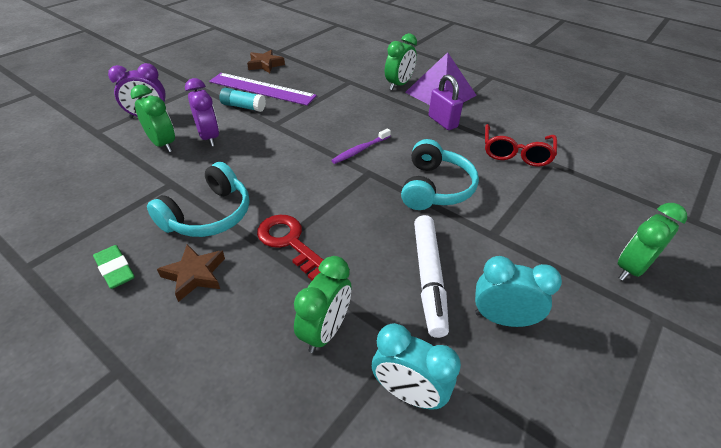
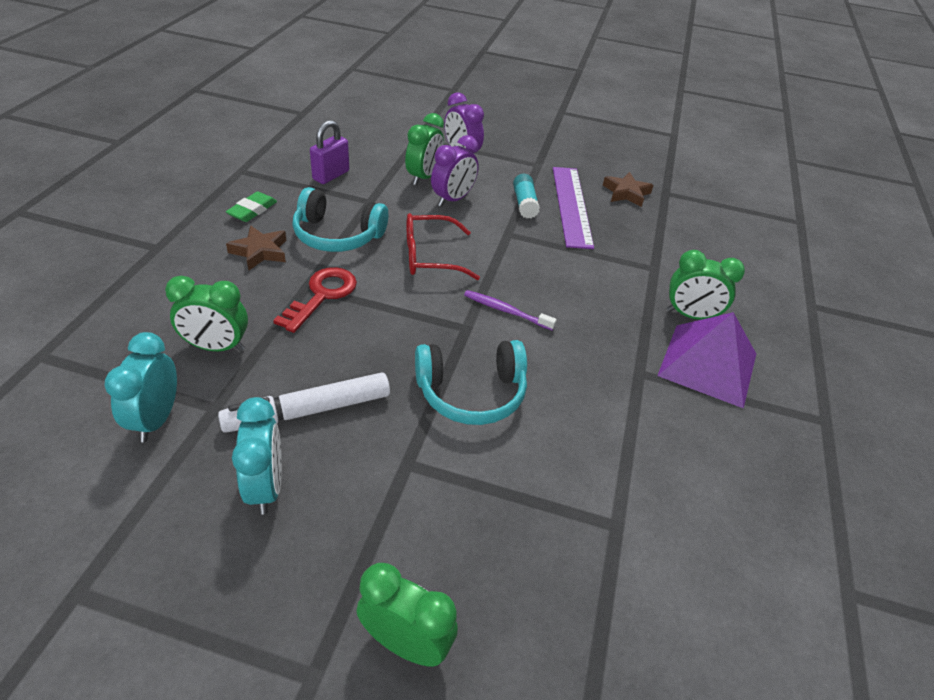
camera: 65 degrees right, 0 degrees up
(442, 122) = (630, 378): purple padlock -> purple padlock (331, 175)
(516, 153) = (612, 475): red glasses -> red glasses (430, 257)

